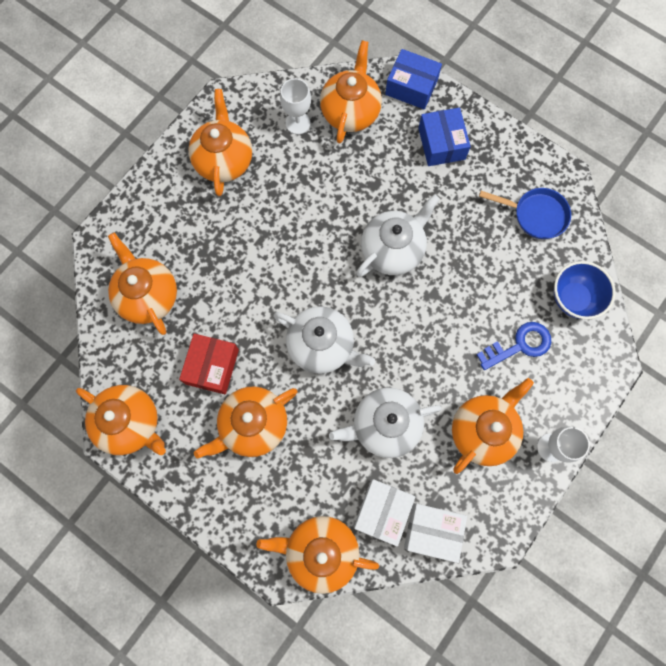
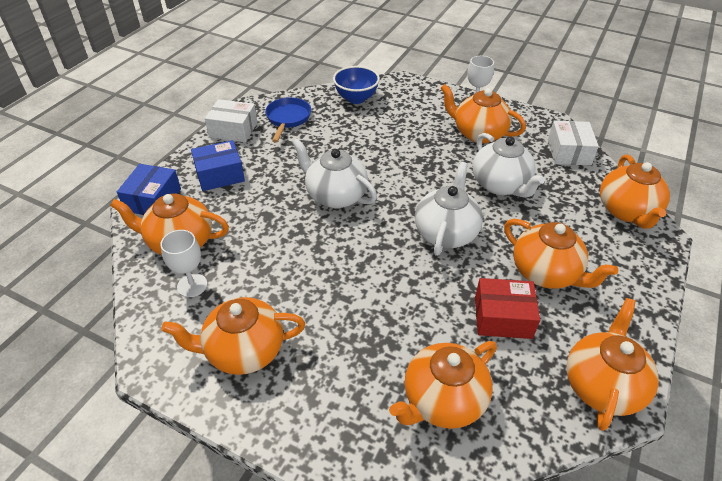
camera: 100 degrees left, 30 degrees down
(383, 511) = (571, 179): white box -> white box (233, 130)
(519, 345) = (402, 121): blue key -> none

